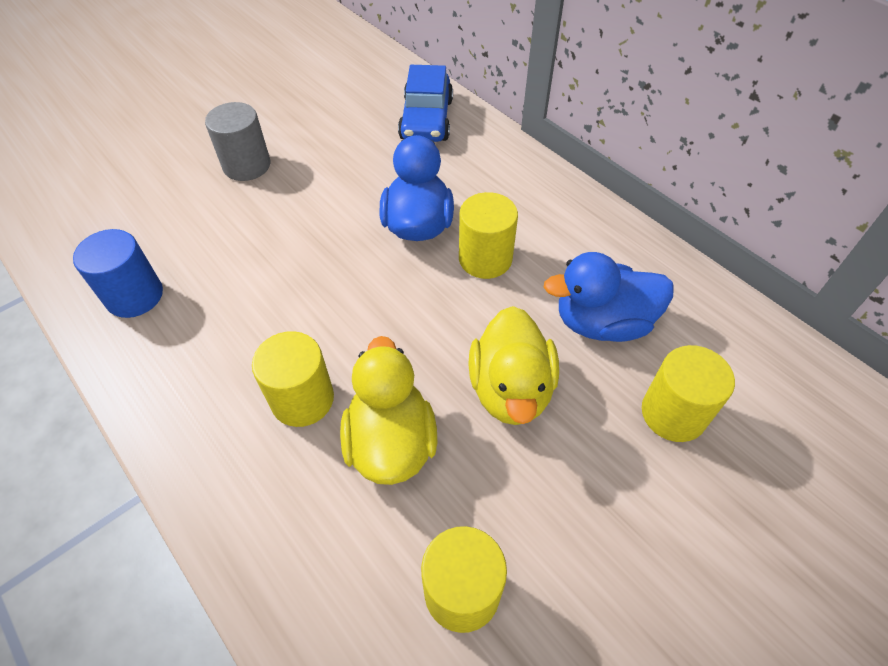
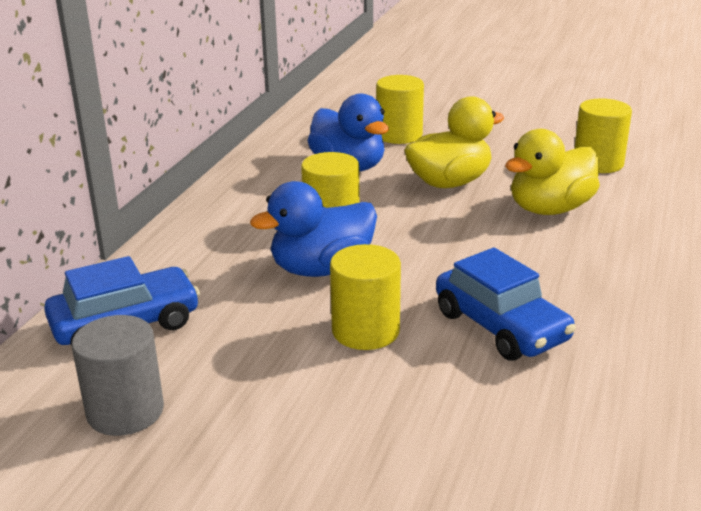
camera: 120 degrees left, 25 degrees down
(135, 296) = (620, 402): blue cylinder -> none
(247, 165) = (337, 433): grey cylinder -> grey cylinder (125, 411)
(259, 284) = (501, 326): none -> blue car
(302, 399) = (572, 253): yellow cylinder -> yellow cylinder (365, 331)

